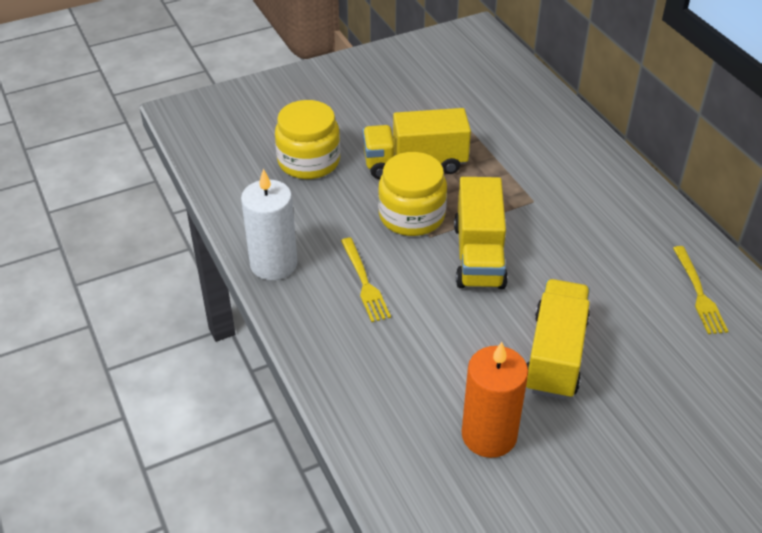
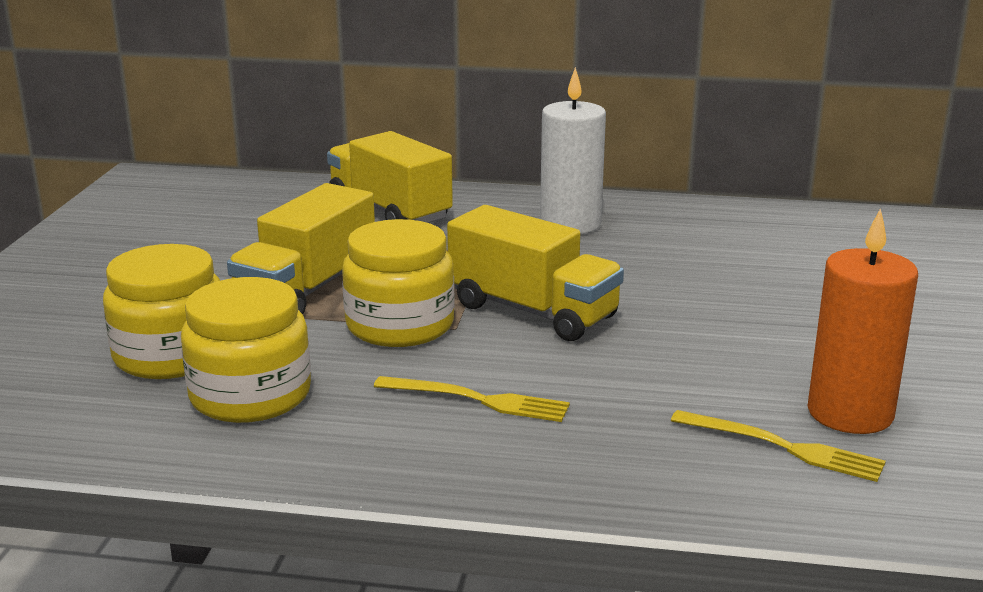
camera: 55 degrees left, 20 degrees down
(273, 264) = (339, 457): white candle -> white candle (570, 224)
(298, 206) = (250, 395): none -> yellow jar
(555, 355) = (753, 328): yellow truck -> yellow truck (389, 211)
(698, 292) = (739, 229): yellow fork -> yellow fork (782, 447)

